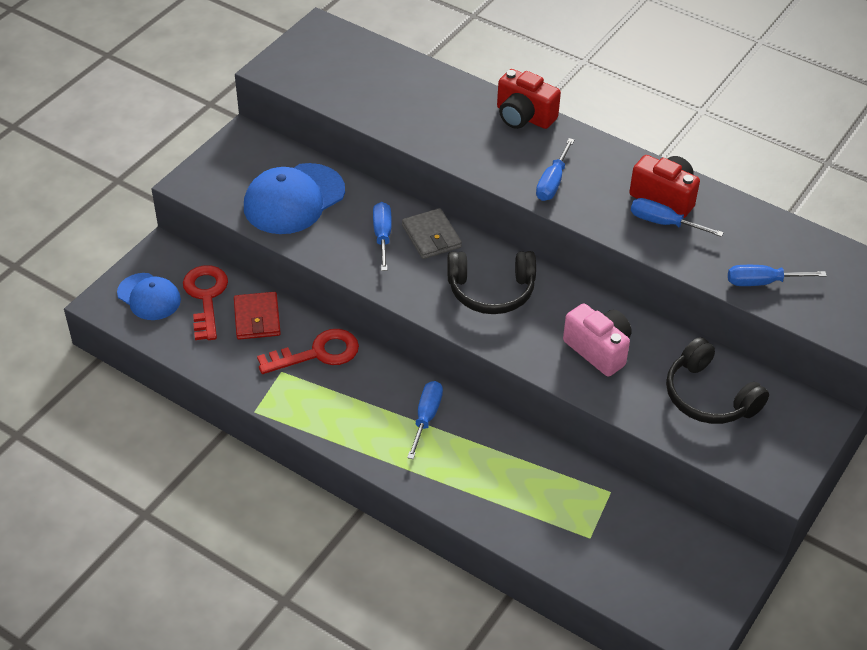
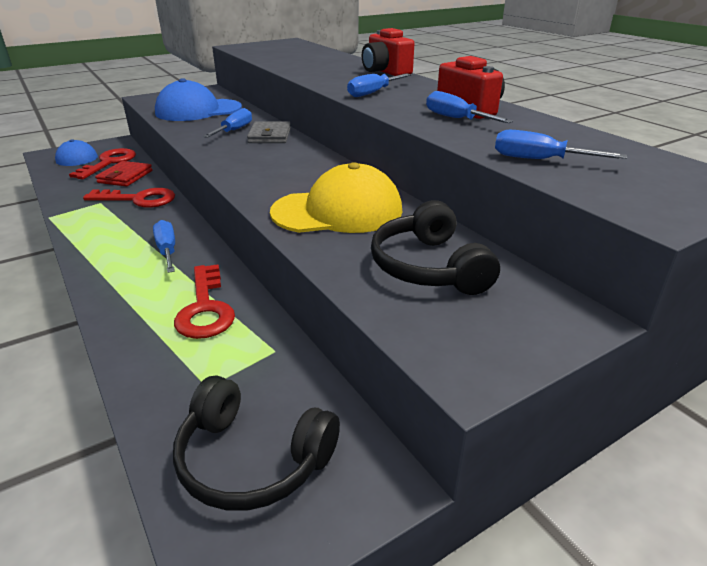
camera: 25 degrees right, 15 degrees down
(426, 417) = (167, 250): blue screwdriver -> blue screwdriver turned 60 degrees counterclockwise
(491, 291) = (281, 164): black headphones -> black headphones (252, 459)
(524, 471) = (205, 308): none -> red key
(598, 350) = (338, 211): pink camera -> yellow cap

